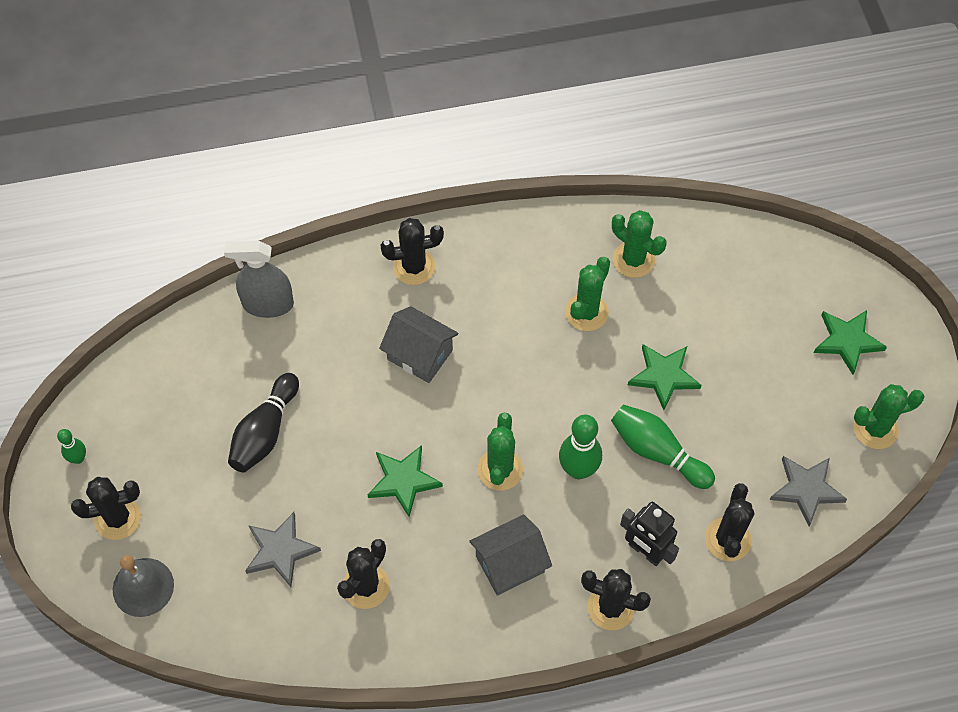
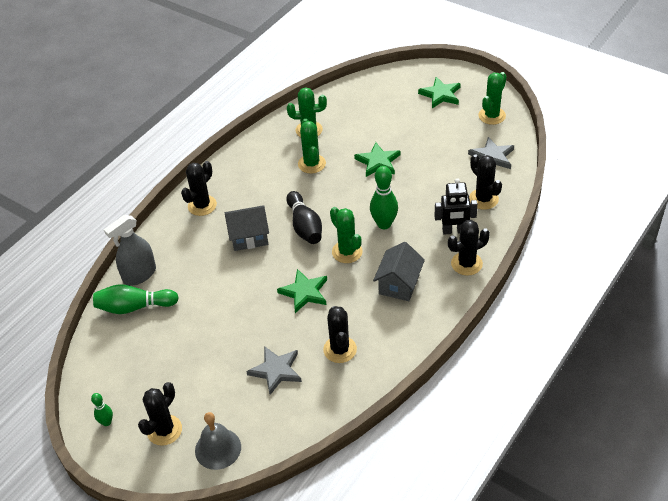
camera: 40 degrees left, 15 degrees down
(265, 432) = (204, 328): black bowling pin -> black bowling pin (304, 226)
(657, 452) = (411, 191): green bowling pin -> green bowling pin (134, 307)

